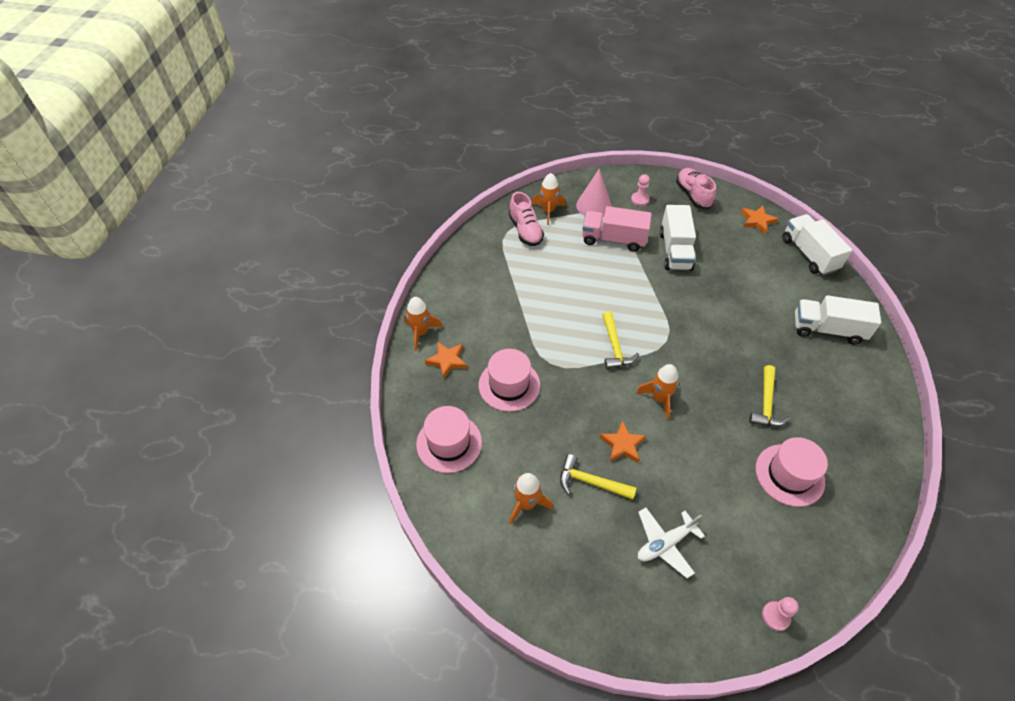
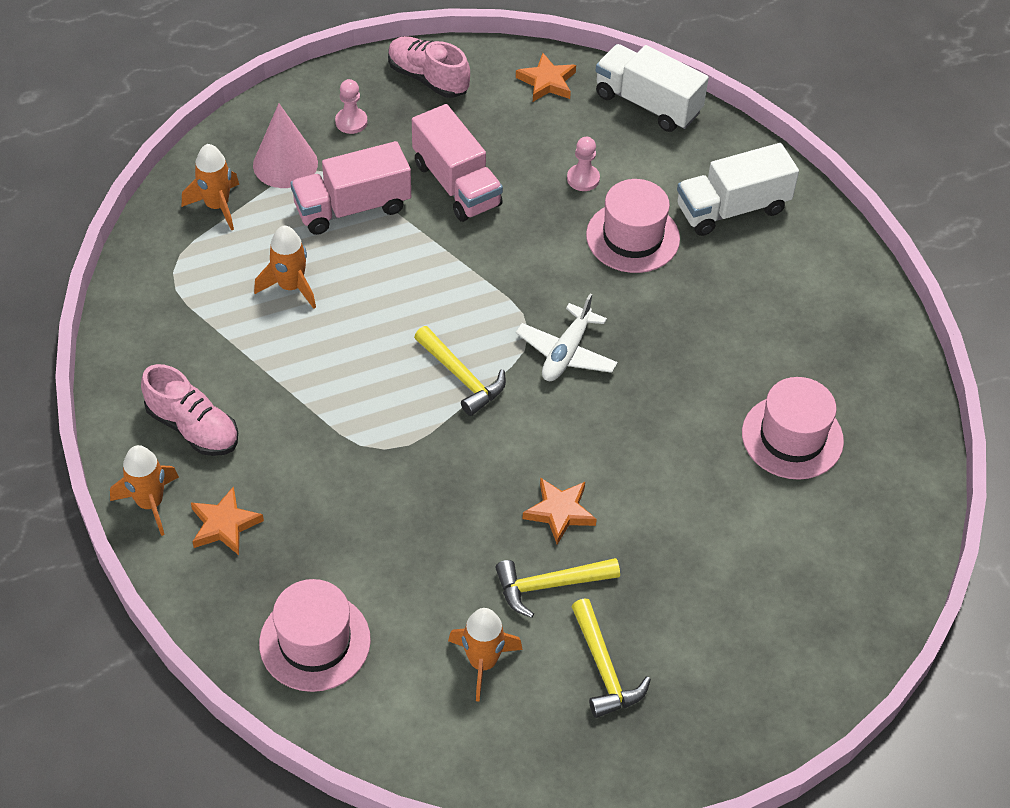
camera: 35 degrees left, 0 degrees up
(509, 385) = (345, 512): pink hat -> pink hat (632, 237)
(525, 230) = (202, 256): pink shoe -> pink shoe (193, 427)
(659, 398) = (569, 421): orange rocket -> orange rocket (291, 286)
(665, 543) = (693, 610): white plane -> white plane (566, 352)
(675, 251) = (456, 184): white truck -> pink truck
(766, 404) = (711, 356): yellow hammer -> yellow hammer (604, 668)
(775, 616) = (870, 622): pink pawn -> pink pawn (583, 179)

